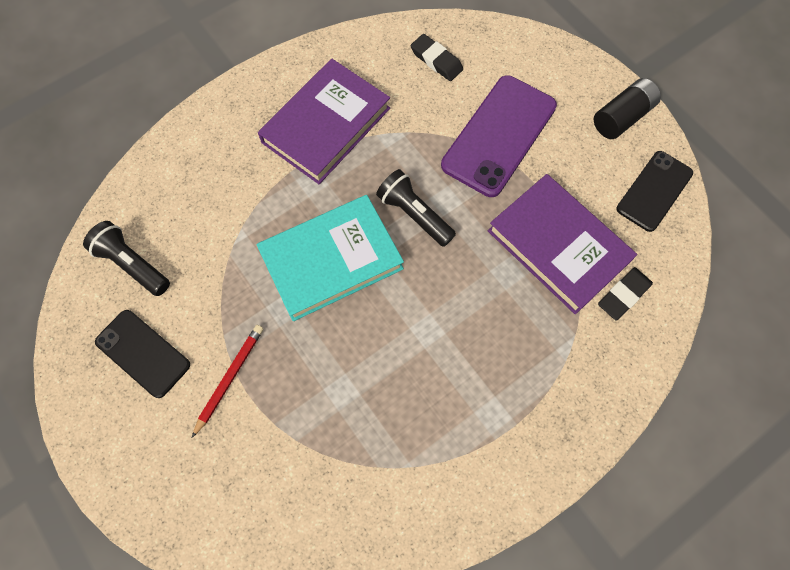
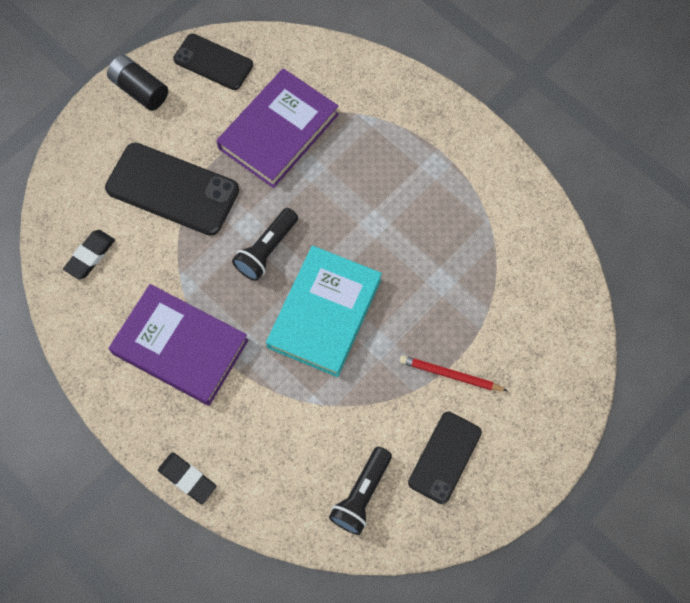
camera: 100 degrees left, 0 degrees up
(331, 260) = (324, 313): turquoise book -> turquoise book turned 60 degrees clockwise
(499, 135) = (172, 189): purple phone -> black phone
(623, 295) = (314, 81): black eraser -> black eraser (187, 479)

